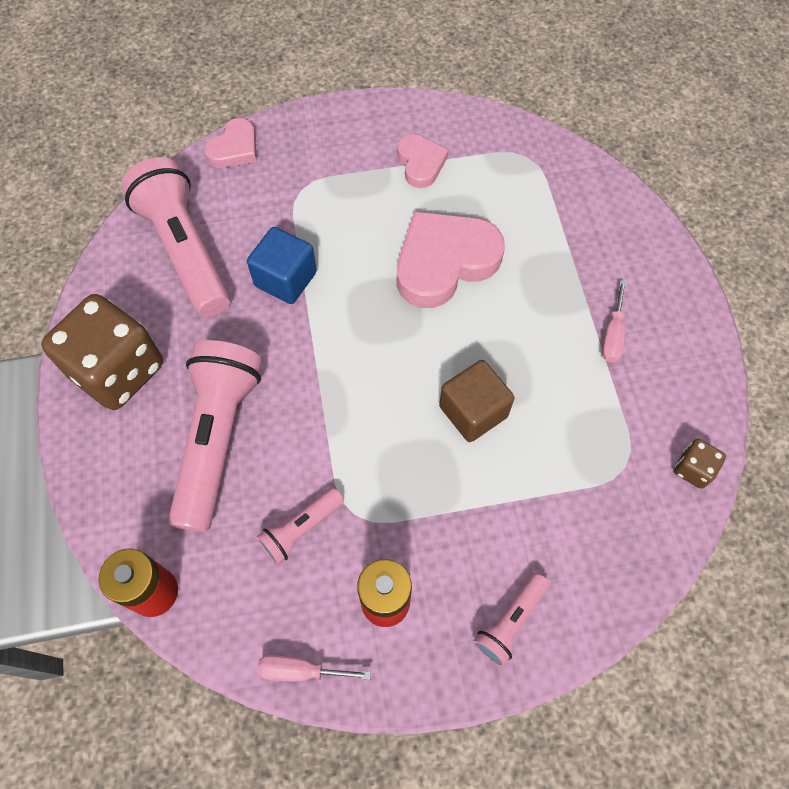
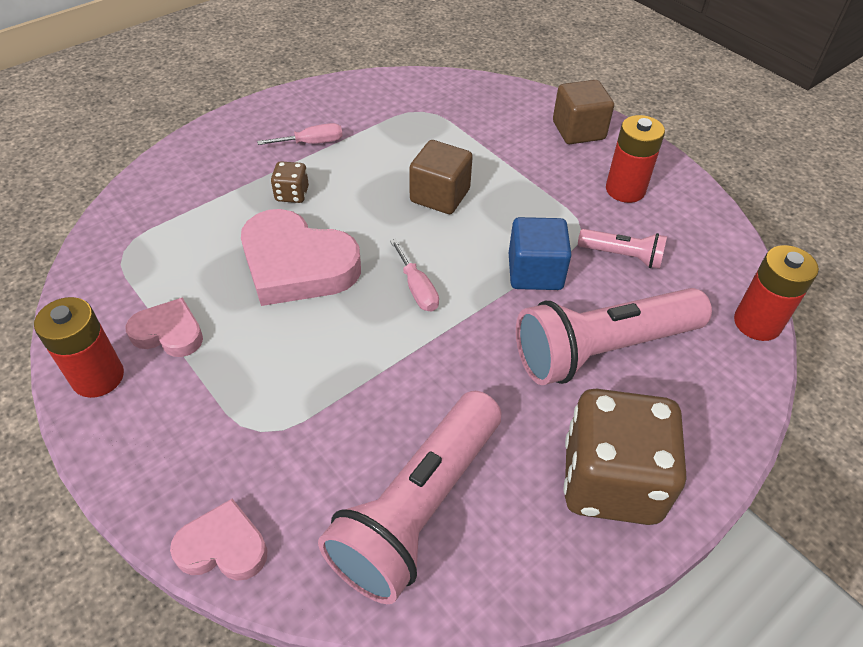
camera: 120 degrees left, 15 degrees down
(285, 279) = (395, 383): blue cube -> blue cube (535, 272)
(300, 670) = (711, 213): pink screwdriver -> pink screwdriver (417, 289)
(403, 118) = (98, 377): none -> red battery
(420, 163) = (169, 332): pink heart -> pink heart turned 60 degrees clockwise
(510, 622) = (578, 130): pink flashlight -> brown cube
(693, 469) = (400, 83): brown dice -> brown dice (292, 194)

